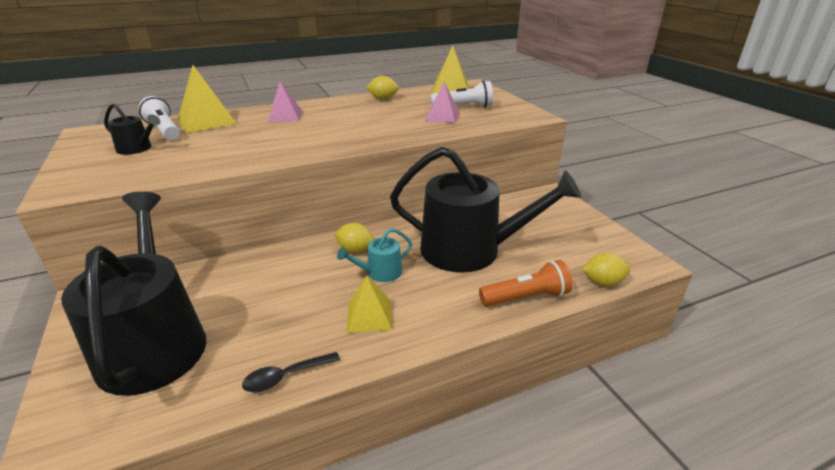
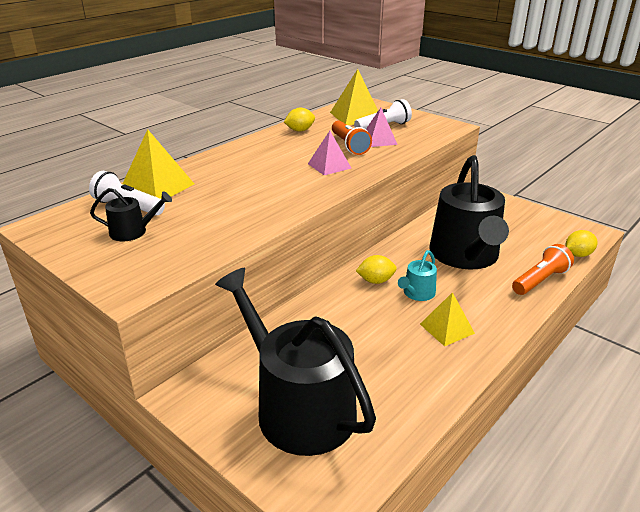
camera: 25 degrees left, 0 degrees up
(285, 116) = (232, 166): pink pyramid -> pink pyramid (329, 166)
(285, 377) = (437, 392): black spoon -> none
(408, 117) = (349, 146): none -> orange flashlight
(470, 250) = (465, 255): black watering can -> black watering can turned 105 degrees clockwise

